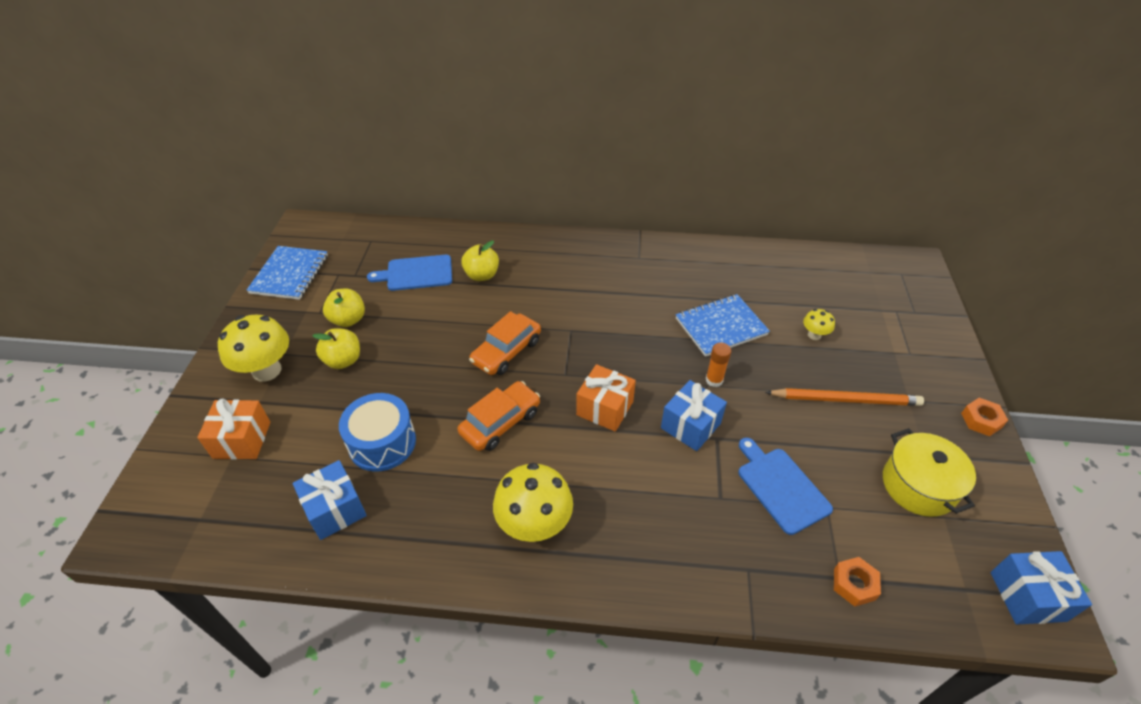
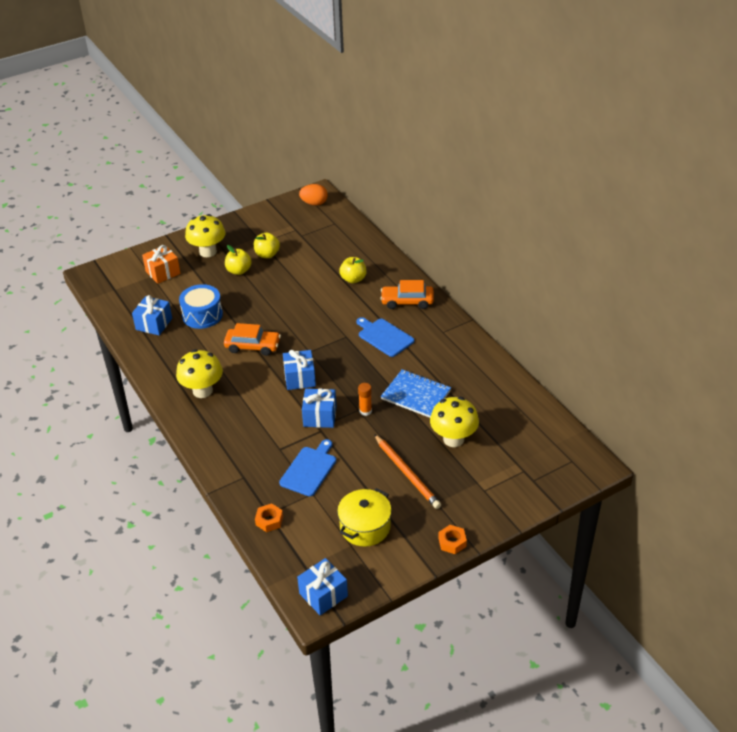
camera: 55 degrees right, 5 degrees down
(290, 274) = (277, 214): blue notebook -> none
(315, 237) = (314, 203): none -> orange egg
(416, 273) = (327, 255): blue cutting board -> blue cutting board (384, 337)
(506, 351) = (303, 321): orange car -> orange car (407, 301)
(605, 408) = (300, 378): orange gift -> blue gift
(814, 335) = (453, 439): yellow mushroom -> yellow mushroom, size x2.04

